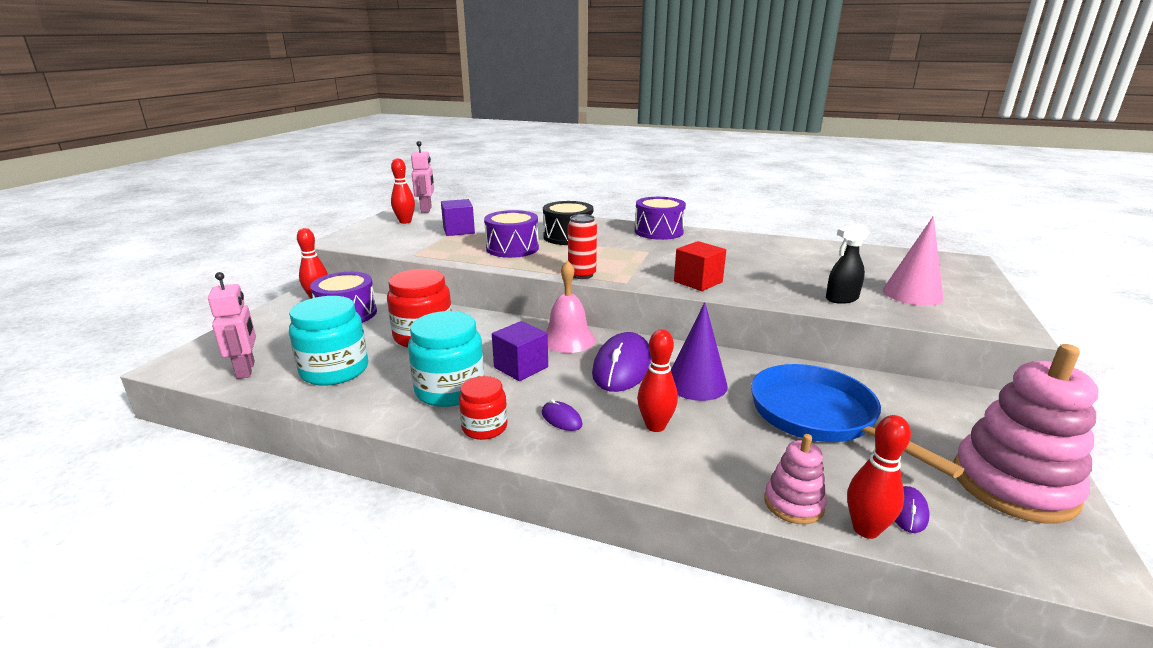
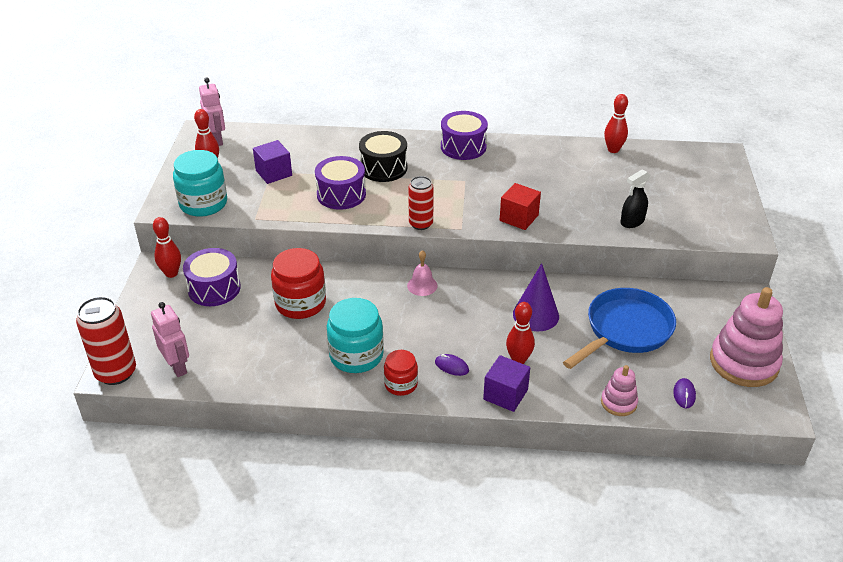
camera: 15 degrees left, 15 degrees up
(180, 365) = (116, 373): none -> red can
(334, 370) = (251, 353): turquoise jar -> turquoise jar (203, 204)
(521, 367) = (399, 323): purple cube -> purple cube (505, 394)
(568, 339) = (422, 285): pink bell -> pink bell, size x0.66
(622, 367) = (476, 308): purple mouse -> none
(819, 416) = (625, 330): blue pan -> blue pan turned 90 degrees clockwise
(865, 529) = (661, 411): red bowling pin -> red bowling pin (613, 150)
(912, 294) = (683, 207): pink cone -> none

